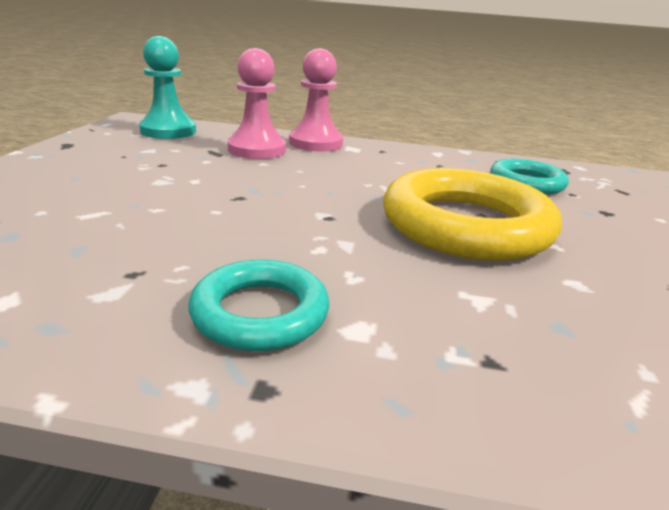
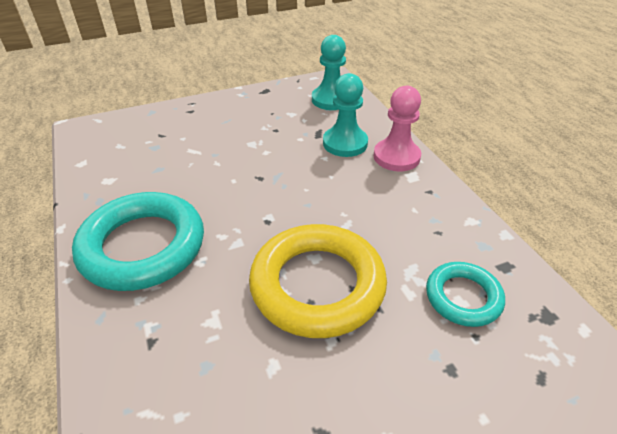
camera: 60 degrees right, 15 degrees up
(257, 150) = (345, 143): pink pawn -> turquoise pawn
(260, 313) = (143, 246): turquoise ring -> turquoise ring, size x1.81

